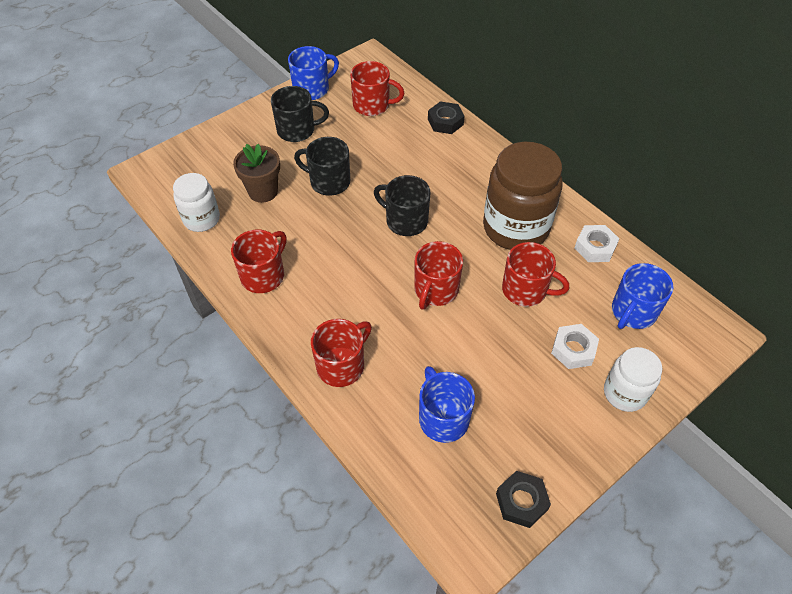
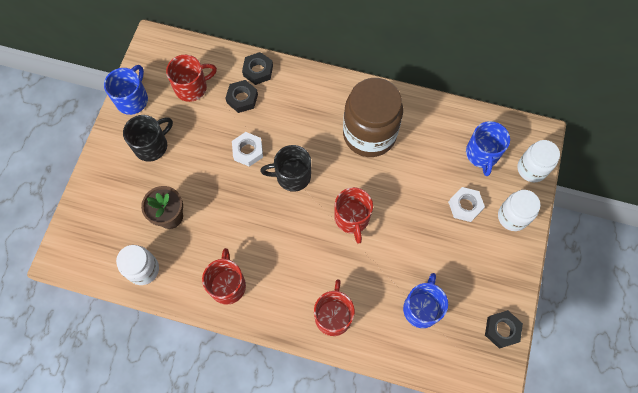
camera: 35 degrees left, 15 degrees up
(329, 182) = (212, 177): black mug -> none
(411, 136) = (242, 98): none -> black nut
(443, 418) = (421, 308): blue mug -> blue mug turned 75 degrees clockwise
(525, 290) = (408, 180): red mug -> none
(595, 247) = (429, 118): white nut -> white nut (248, 151)
(686, 359) = (531, 169): none -> white jar

